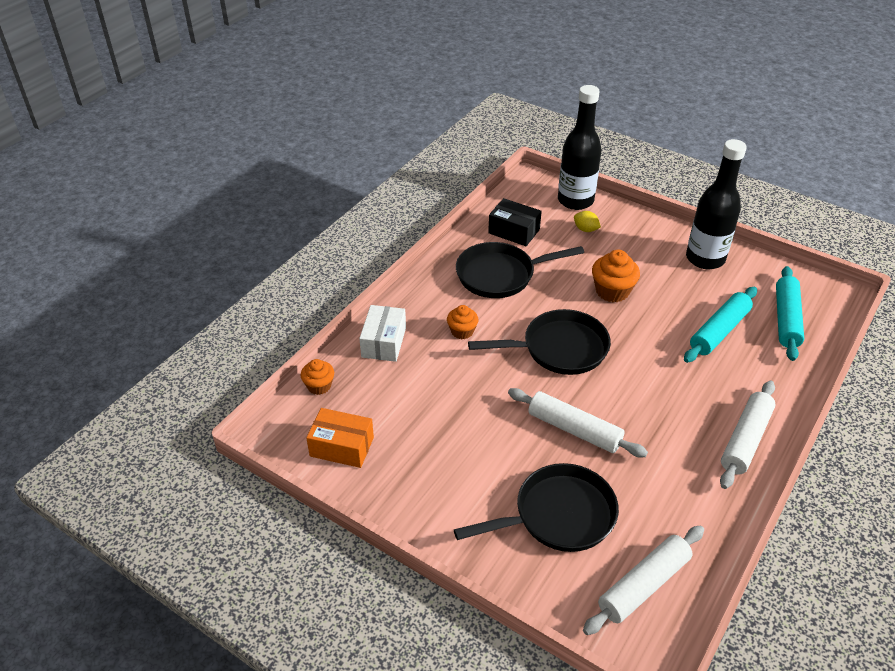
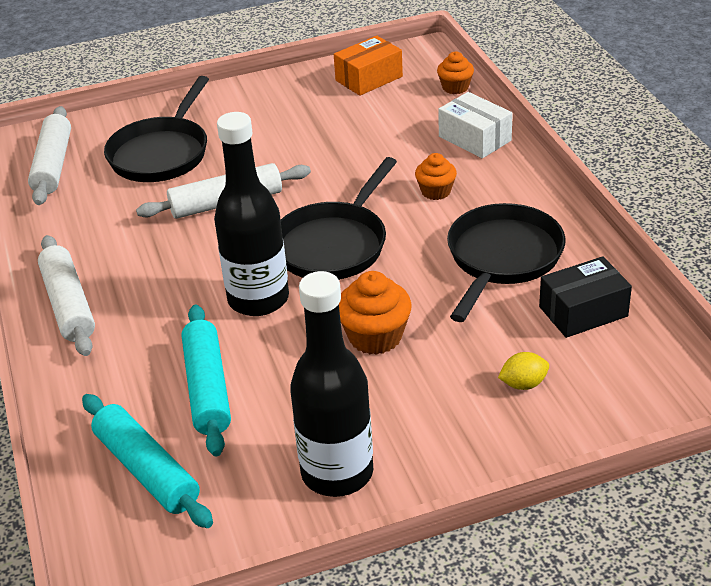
camera: 130 degrees right, 5 degrees down
(575, 201) = (605, 414): black bottle -> black bottle (258, 299)

